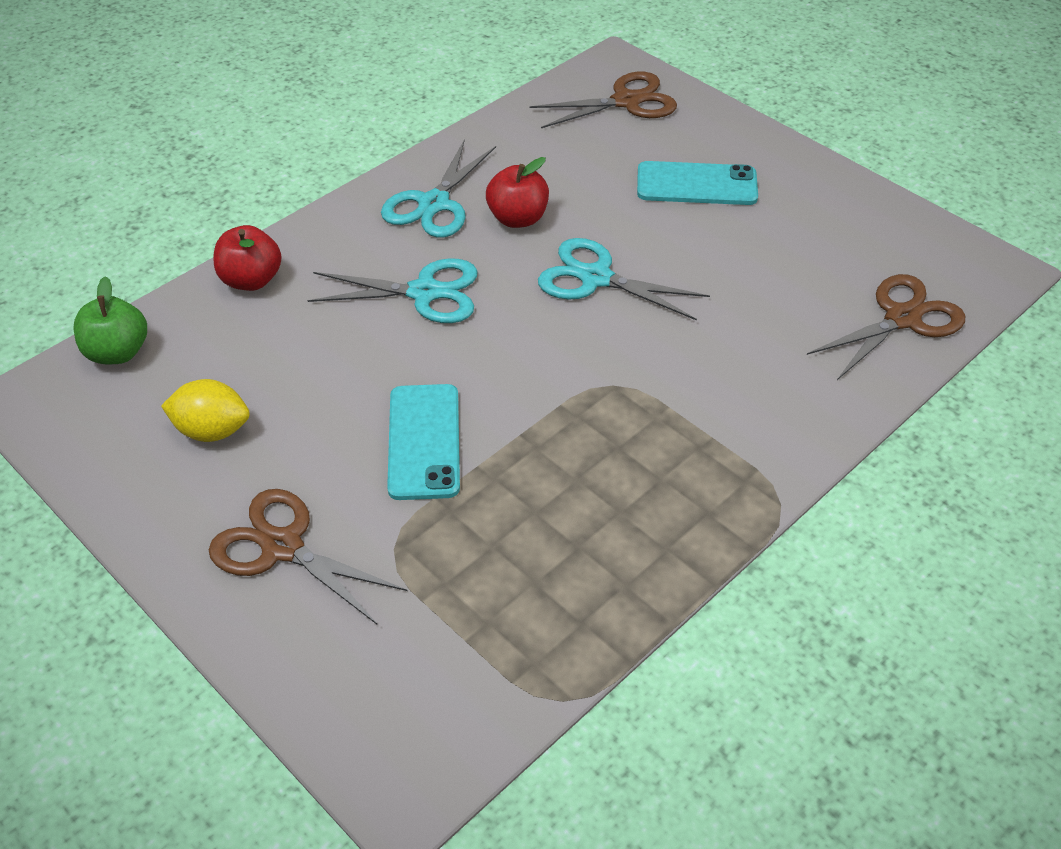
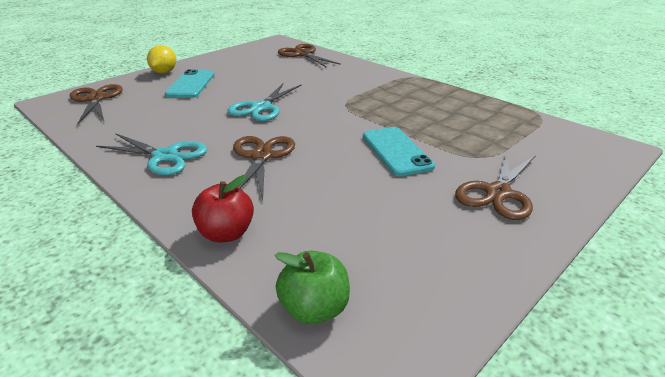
camera: 90 degrees left, 15 degrees down
(212, 431) = (405, 234): yellow lemon -> yellow lemon (164, 72)
(423, 441) = (396, 151): turquoise phone -> turquoise phone turned 75 degrees clockwise
(424, 292) = (261, 156): turquoise scissors -> brown scissors
(517, 218) = (197, 128): red apple -> none

